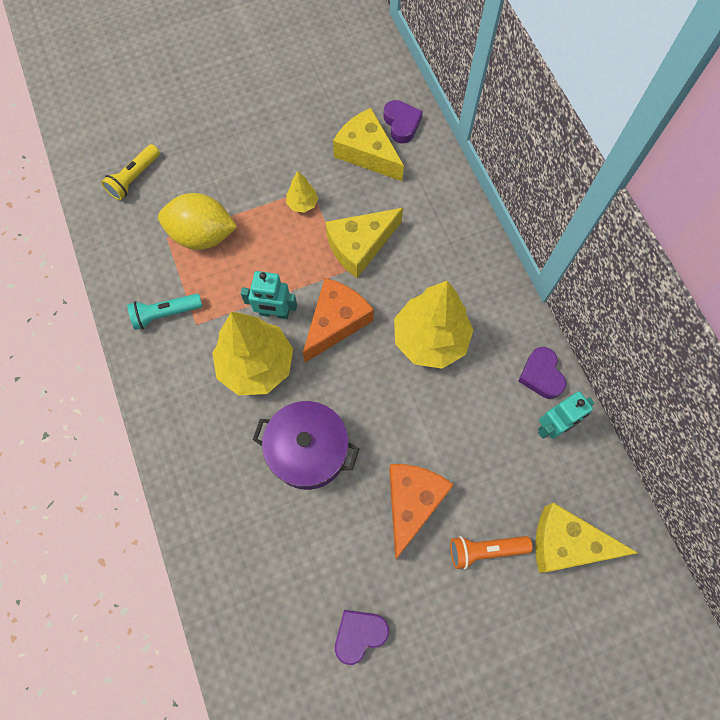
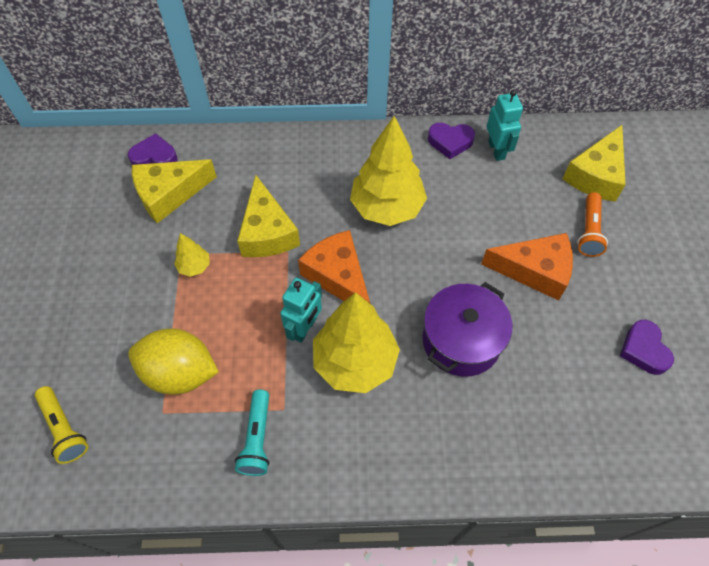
camera: 70 degrees left, 10 degrees down
(202, 235) = (180, 373): yellow lemon -> yellow lemon turned 75 degrees clockwise
(412, 502) = (534, 271): orange cheese -> orange cheese turned 150 degrees clockwise

